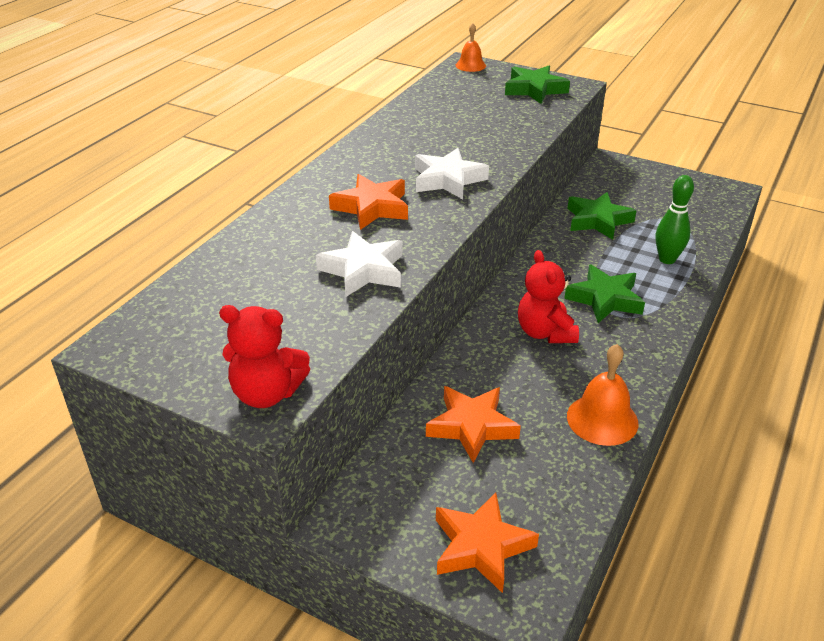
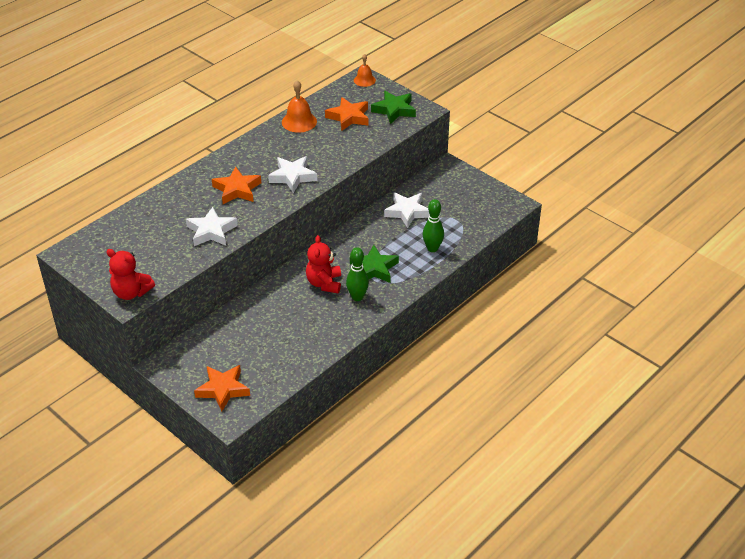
camera: 15 degrees right, 5 degrees up
(471, 426) = (251, 330): orange star -> orange star (348, 117)
(598, 220) = (407, 212): green star -> white star
(602, 419) = (324, 340): orange bell -> orange bell (299, 122)
(608, 343) = (357, 297): none -> green bowling pin

